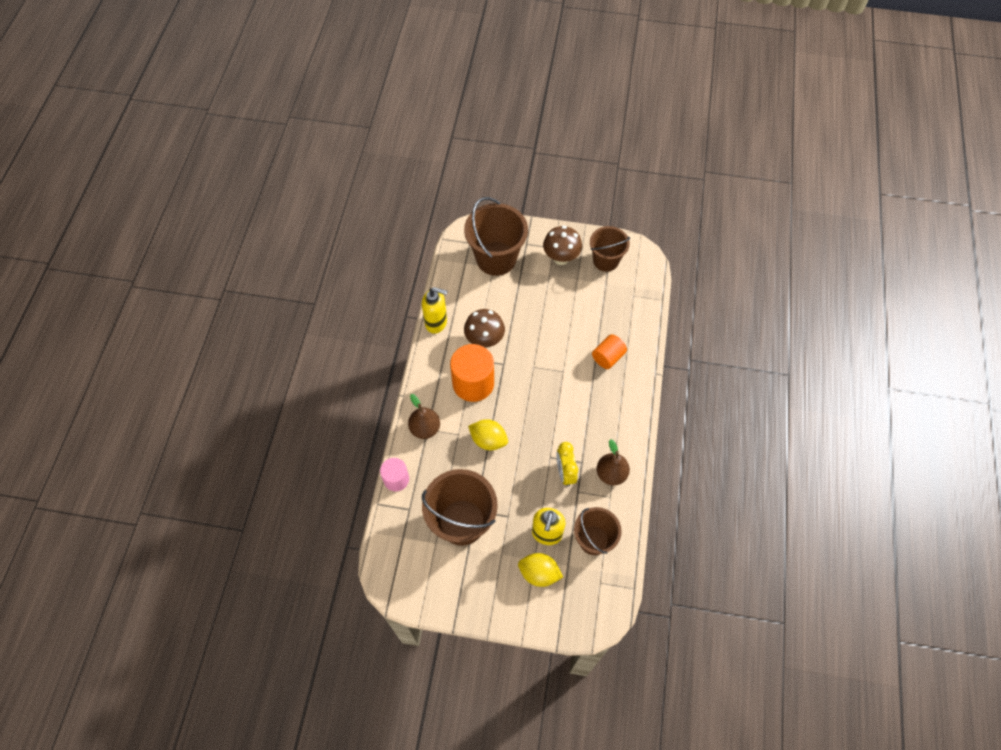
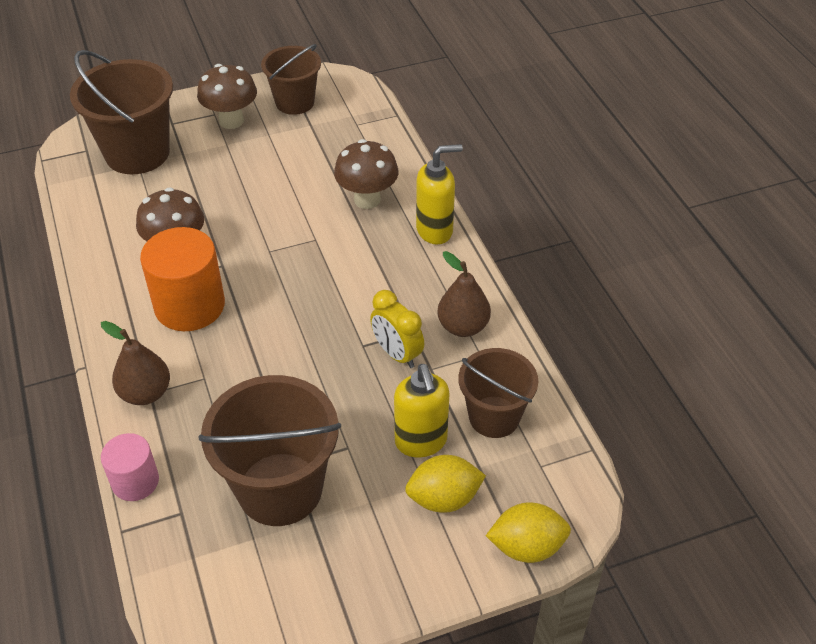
camera: 30 degrees left, 15 degrees down
(436, 322) = (88, 257): yellow soap dispenser -> yellow soap dispenser (435, 230)
(488, 440) = (256, 365): yellow lemon -> yellow lemon (526, 547)
(608, 357) = (367, 200): orange cylinder -> brown mushroom

